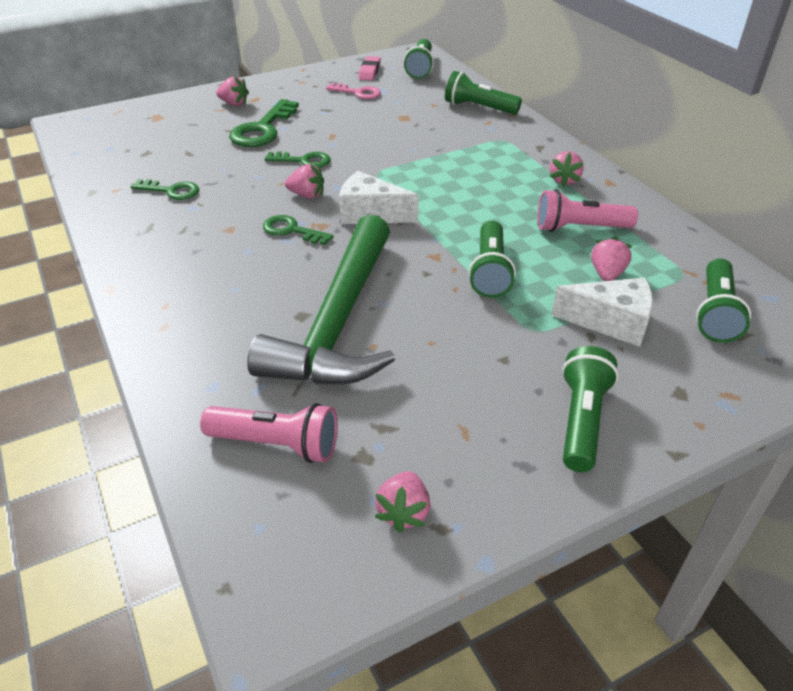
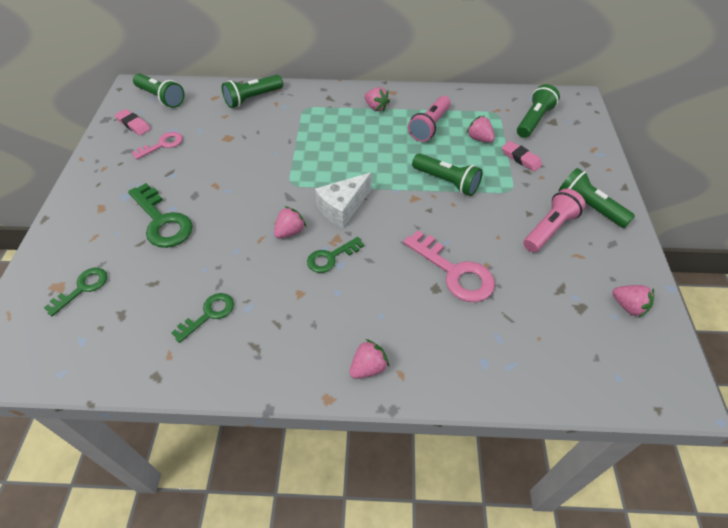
camera: 60 degrees left, 10 degrees up
(234, 103) = (94, 224): pink strawberry -> pink strawberry (368, 367)
(277, 444) = (554, 345): pink flashlight -> pink flashlight (549, 229)
(303, 161) = (238, 215): green key -> green key (82, 288)
(338, 322) = (454, 272): green hammer -> pink key
(611, 322) = (521, 158): white cheese -> pink eraser
(715, 313) = (534, 120): green flashlight -> green flashlight turned 105 degrees counterclockwise

